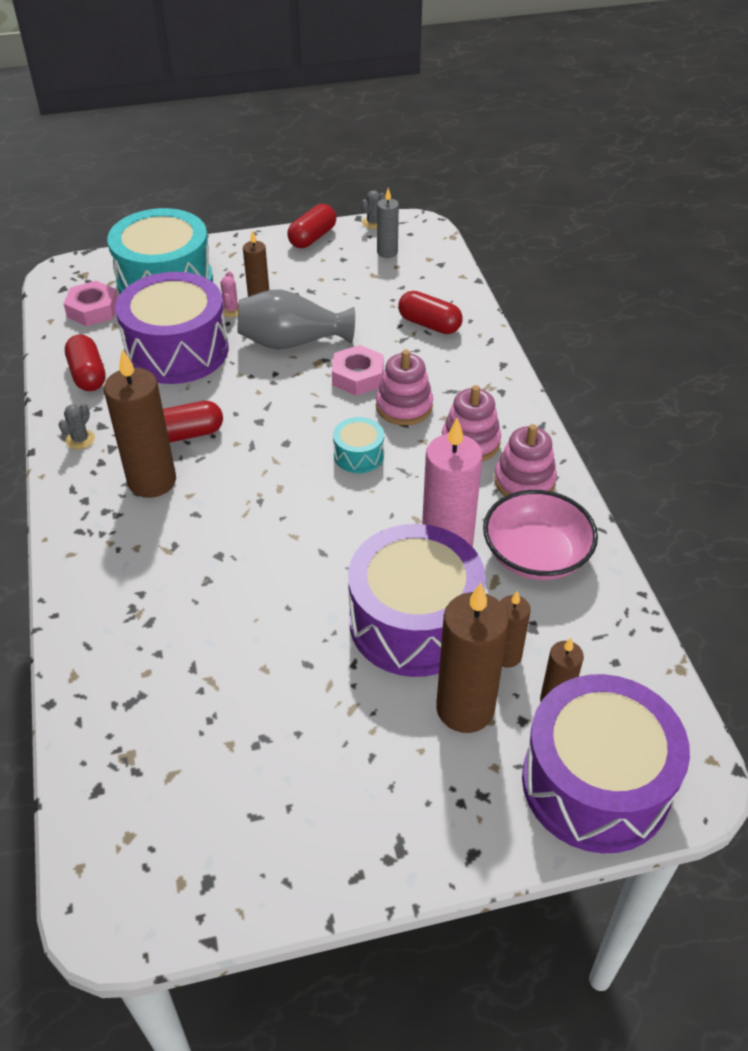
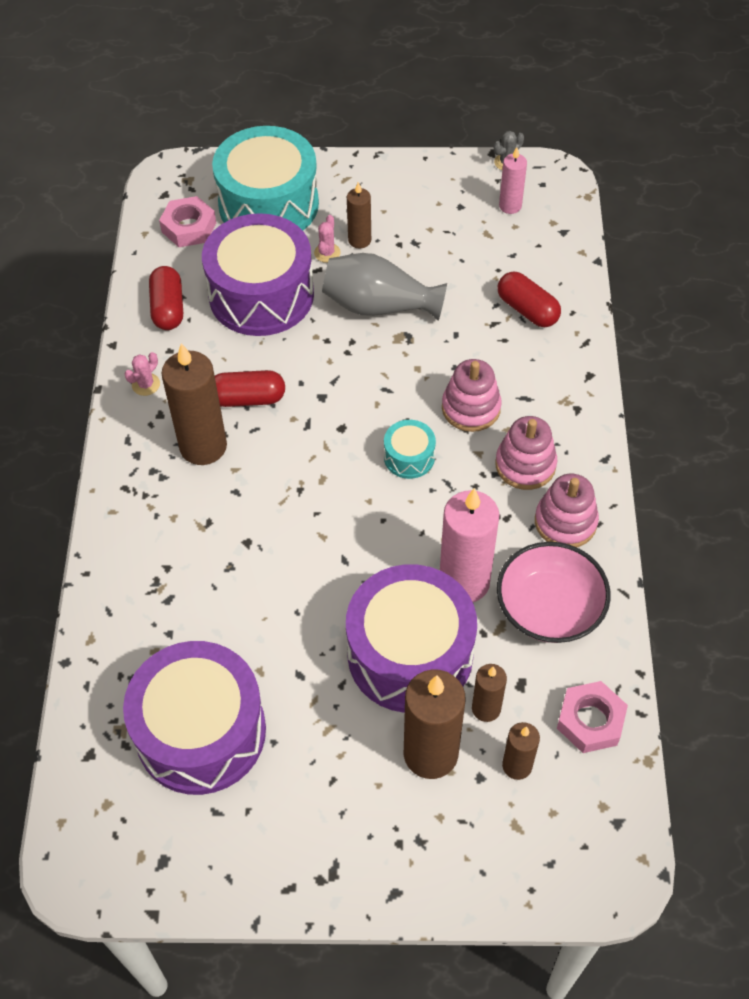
camera: 15 degrees right, 10 degrees up
(80, 440) = (146, 384): grey cactus -> pink cactus
(312, 238) = (435, 172): red capsule -> none
(358, 376) = (434, 362): pink nut -> pink nut (590, 721)
(387, 252) = (510, 206): grey candle -> pink candle
(595, 783) = (526, 855): purple drum -> purple drum (201, 732)

